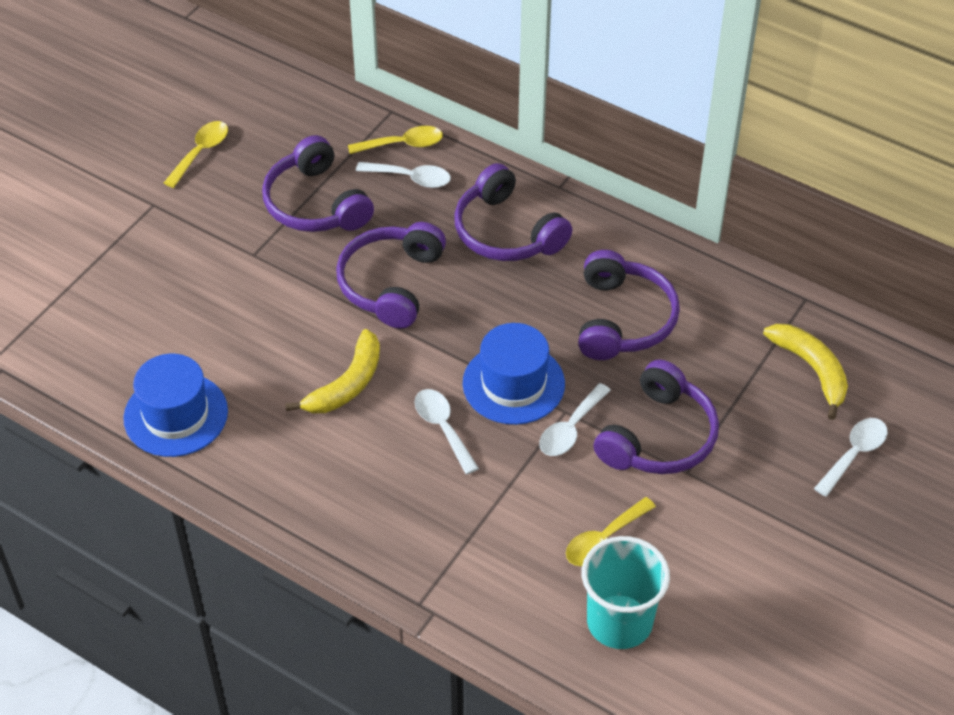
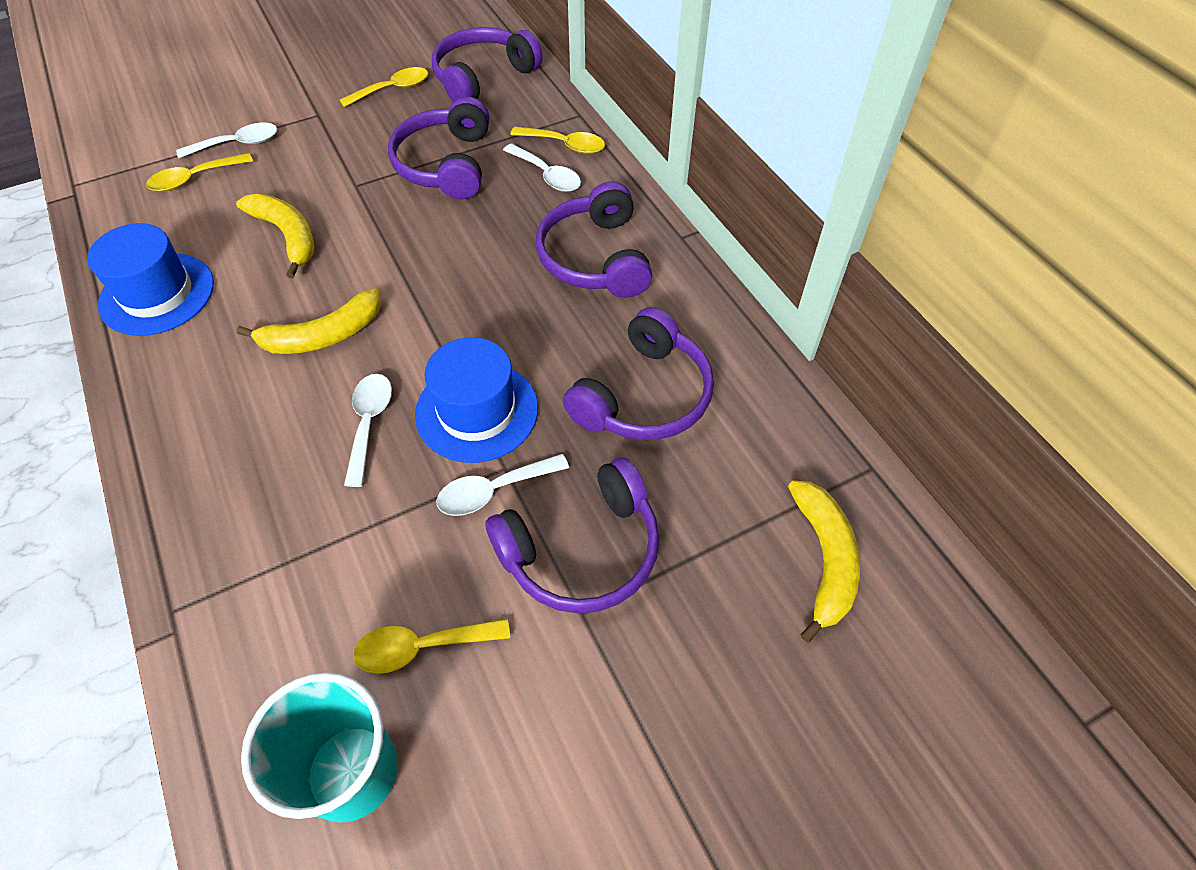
camera: 30 degrees right, 5 degrees up
(101, 309) = (194, 178): none -> yellow spoon
(238, 322) = (287, 236): none -> yellow banana
(391, 283) = (447, 260): purple headphones -> purple headphones (483, 77)
(854, 454) = (808, 704): white spoon -> white spoon (237, 144)

